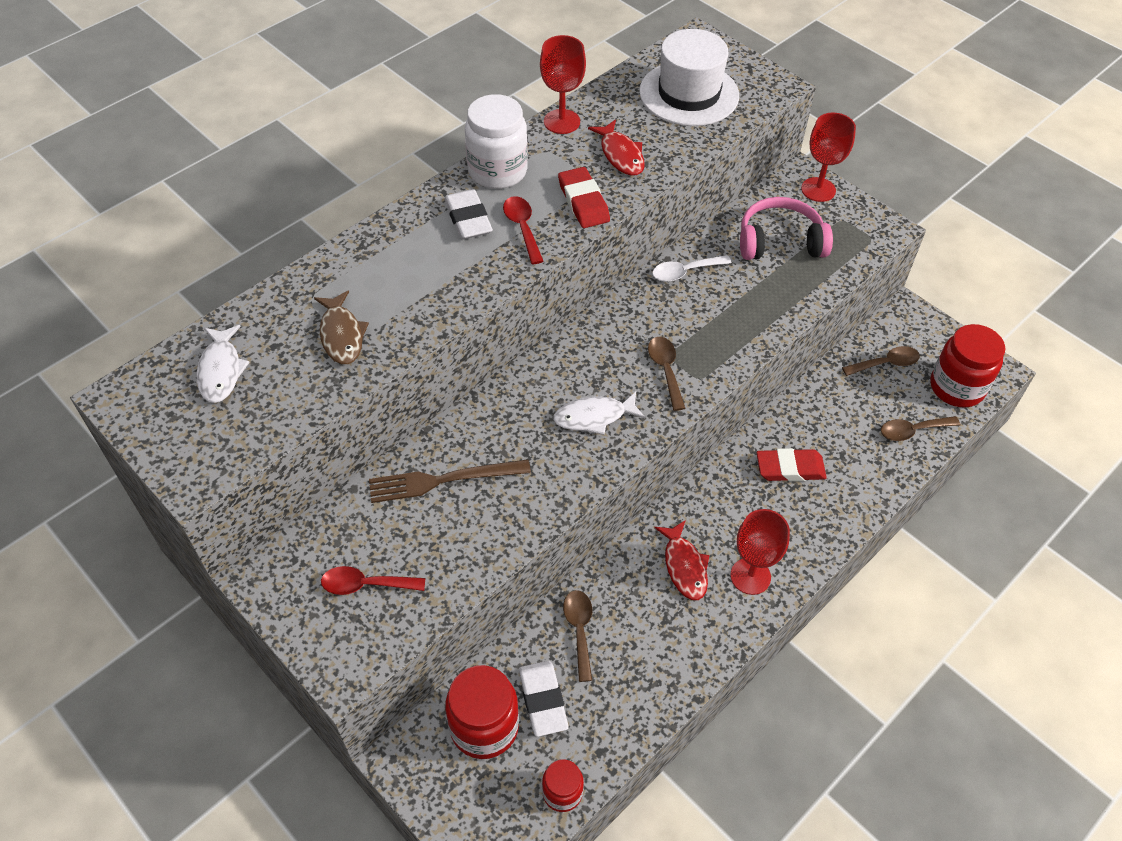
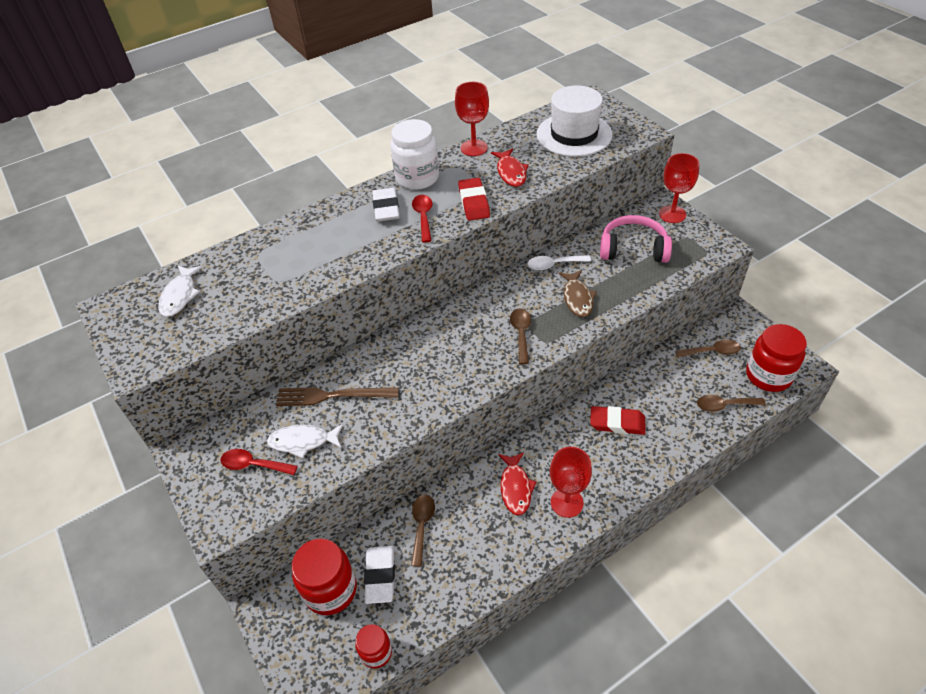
camera: 15 degrees right, 5 degrees down
(341, 335) = (271, 279): brown fish -> brown fish (577, 298)
(594, 417) = (457, 362): white fish -> white fish (303, 441)

